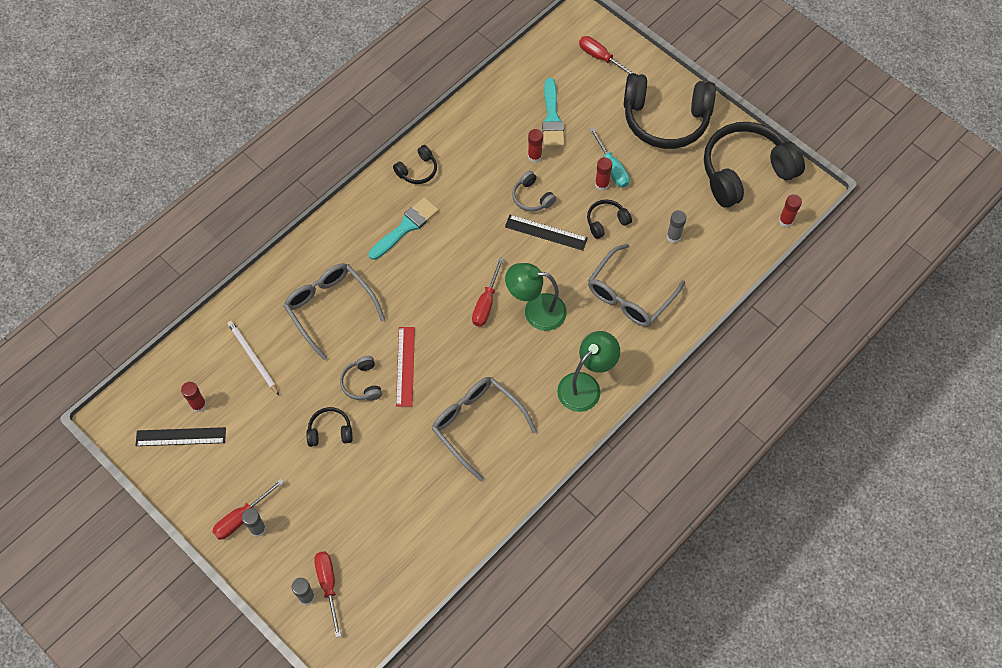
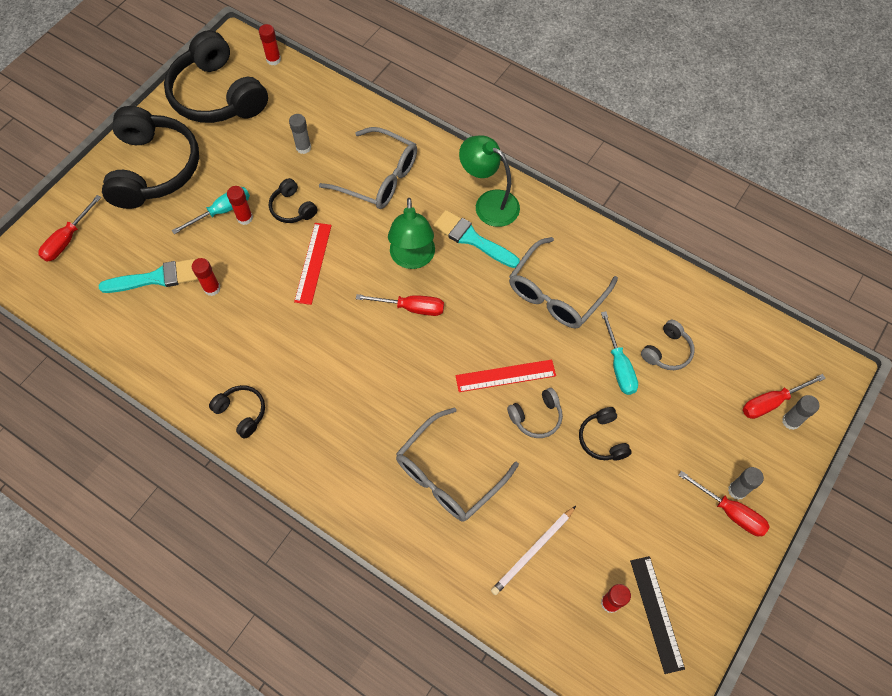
camera: 100 degrees left, 0 degrees up
(394, 461) = (619, 365): none -> turquoise screwdriver
(405, 227) = (325, 410): turquoise brush -> turquoise brush (472, 239)
(532, 197) = (268, 283): grey headphones -> grey headphones (667, 351)
(546, 232) = (313, 263): black ruler -> red ruler

